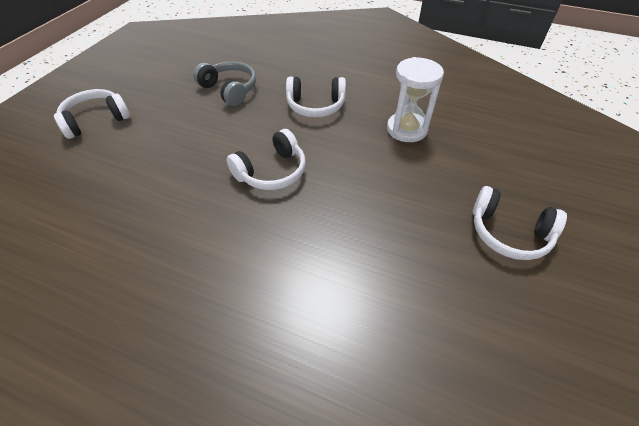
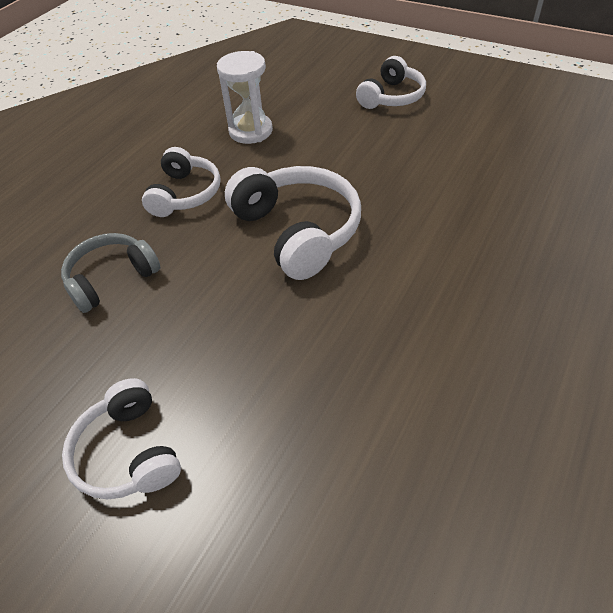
camera: 80 degrees left, 0 degrees up
(272, 172) = (298, 231): white headphones -> white headphones, size x1.54

